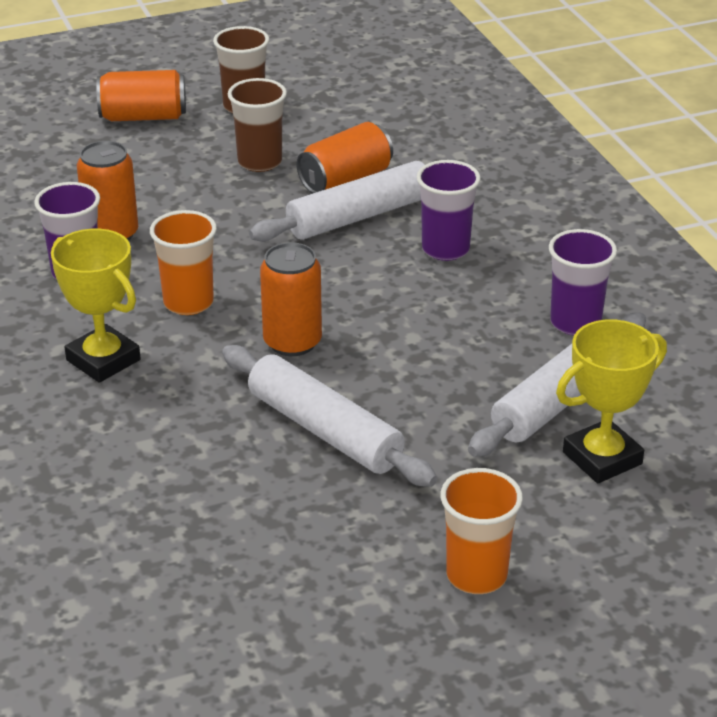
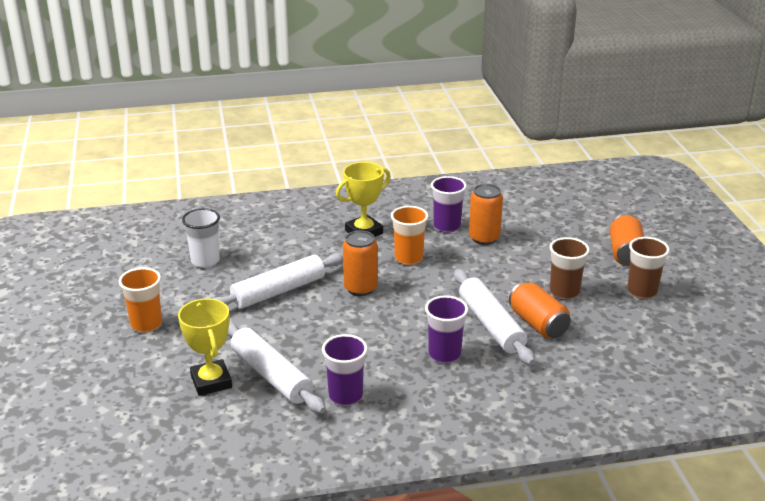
camera: 100 degrees right, 5 degrees down
(240, 546) = (205, 261): none -> white cup

